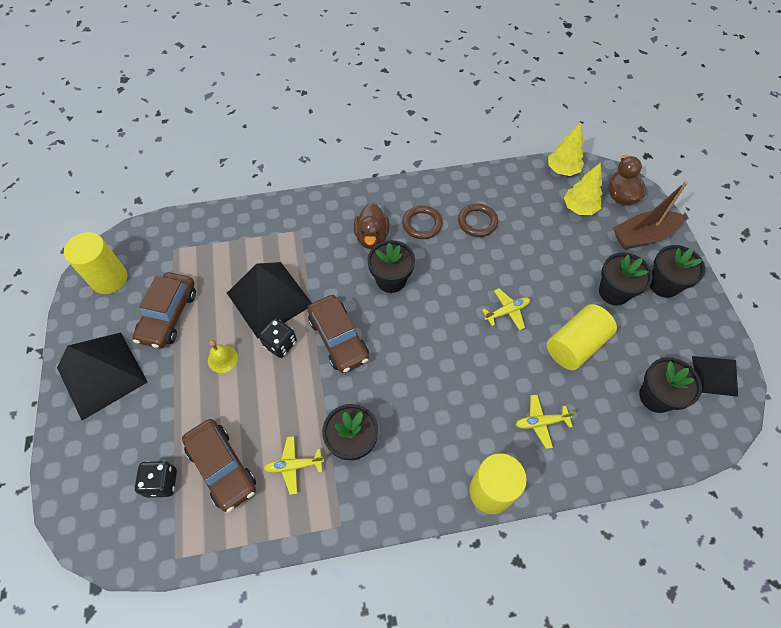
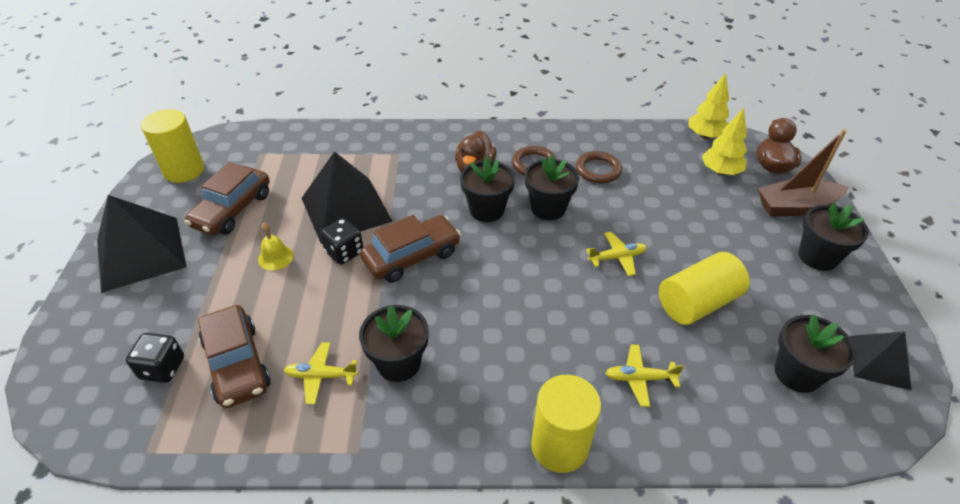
camera: 10 degrees right, 15 degrees down
(338, 339) = (412, 256): brown car -> brown car turned 105 degrees counterclockwise
(614, 292) = (753, 256): black flower pot -> black flower pot (548, 208)

